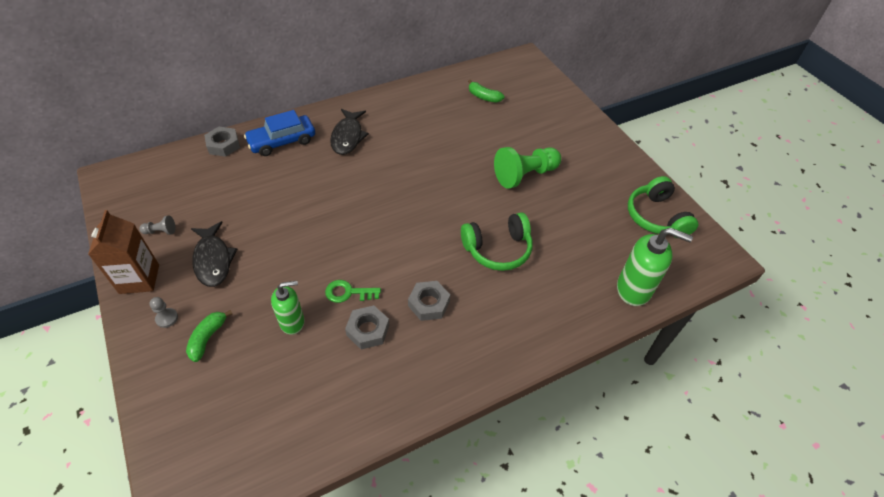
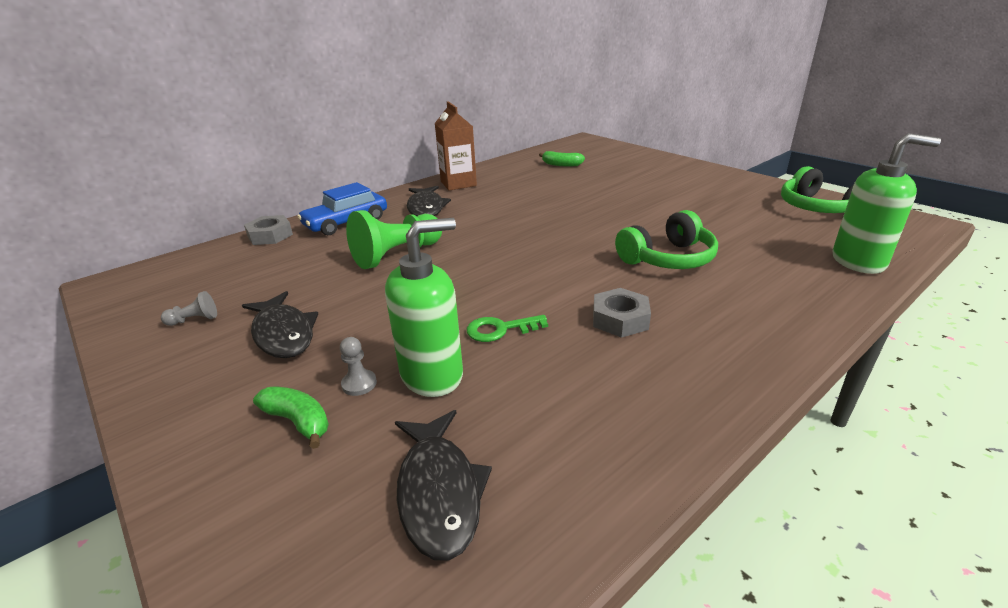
camera: 10 degrees left, 20 degrees down
(139, 279) = (165, 374): brown carton -> brown carton (458, 183)
(167, 318) = (220, 411): grey pawn -> grey pawn (359, 384)
(208, 338) = (298, 421): green banana -> green banana turned 120 degrees clockwise
(268, 407) = (439, 492): none -> black fish
(292, 322) = (432, 375): green soap dispenser -> green soap dispenser, size x1.51
(368, 330) = (553, 361): grey nut -> none
(525, 175) = (649, 203): green pawn -> green pawn (397, 255)

